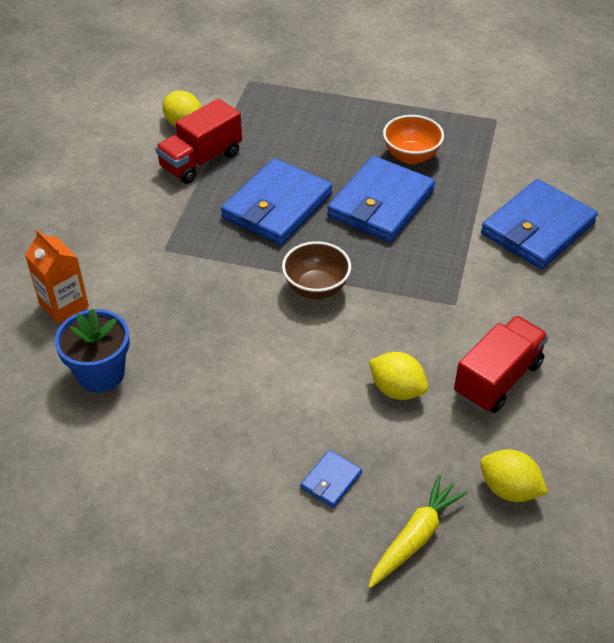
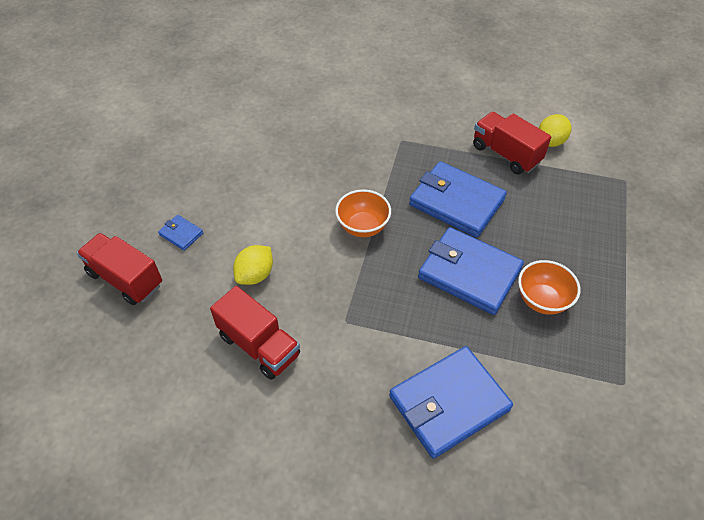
camera: 90 degrees right, 5 degrees up
(64, 305) = (345, 97): orange carton -> none
(100, 373) = (285, 119): blue flower pot -> none
(316, 288) = (362, 227): brown bowl -> orange bowl
(415, 537) = (125, 279): yellow carrot -> red truck
(509, 489) = (151, 341): yellow lemon -> none
(537, 228) = (449, 403): blue wallet -> blue wallet turned 75 degrees counterclockwise

